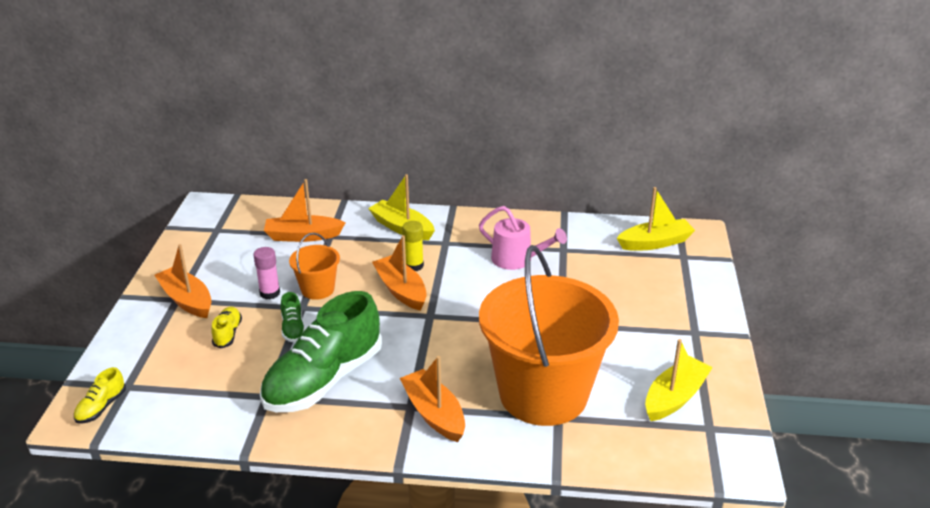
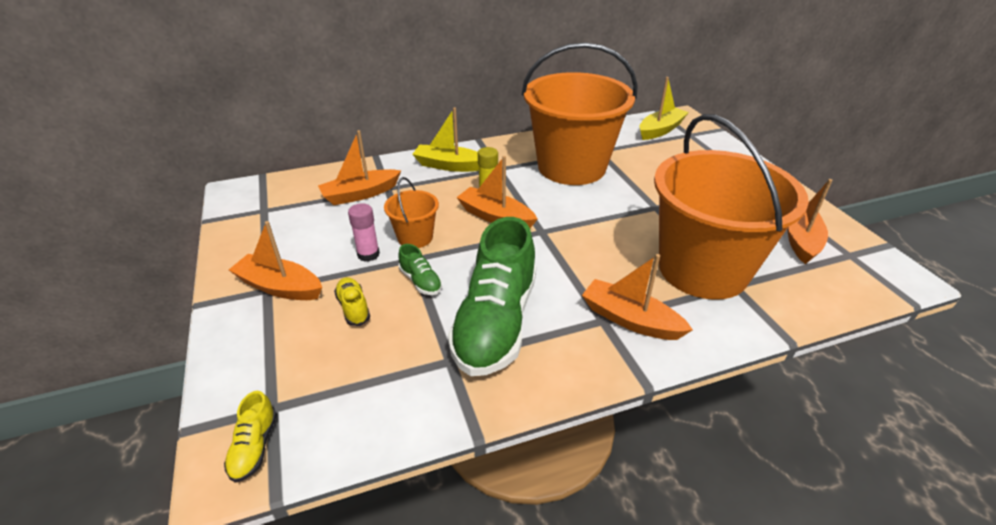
camera: 25 degrees left, 5 degrees up
(517, 260) = (571, 167): pink watering can -> orange bucket
(674, 397) = (800, 239): yellow boat -> orange boat

